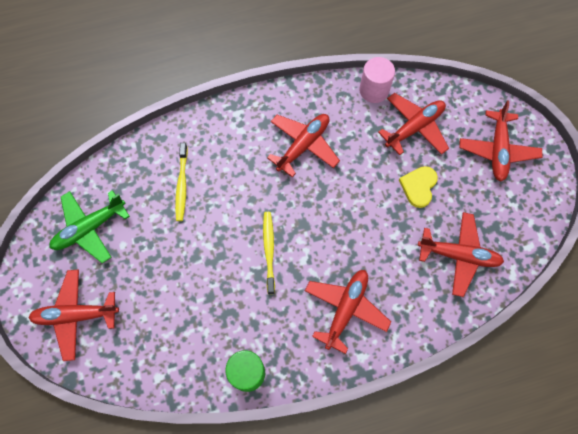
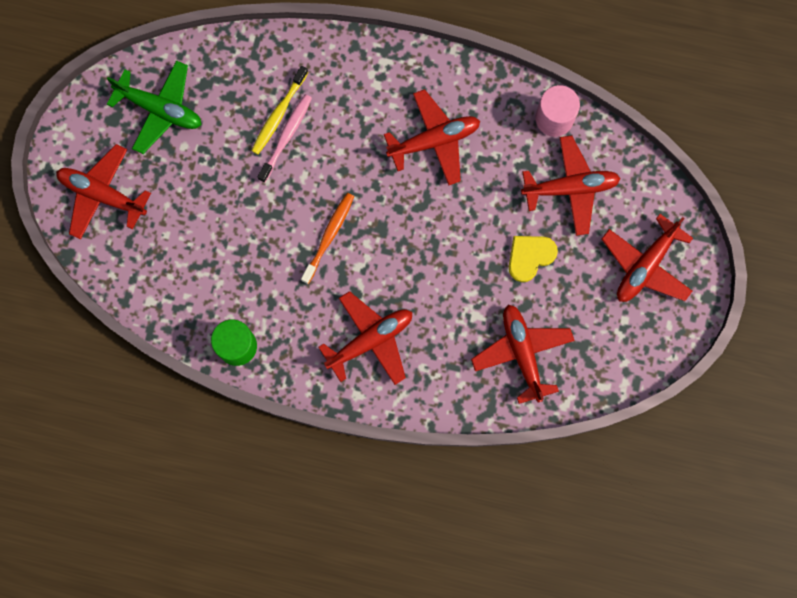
camera: 30 degrees right, 10 degrees up
(90, 228) = (160, 109): green plane -> green plane turned 150 degrees counterclockwise
(196, 198) = (286, 137): none -> pink toothbrush
(269, 250) = (329, 236): yellow toothbrush -> orange toothbrush
(458, 255) = (522, 353): red plane -> red plane turned 150 degrees counterclockwise

